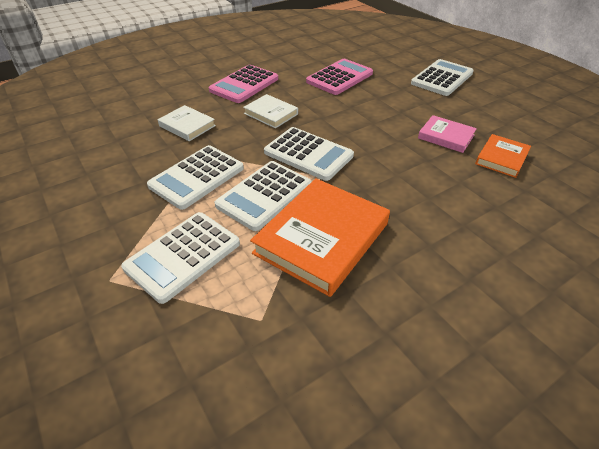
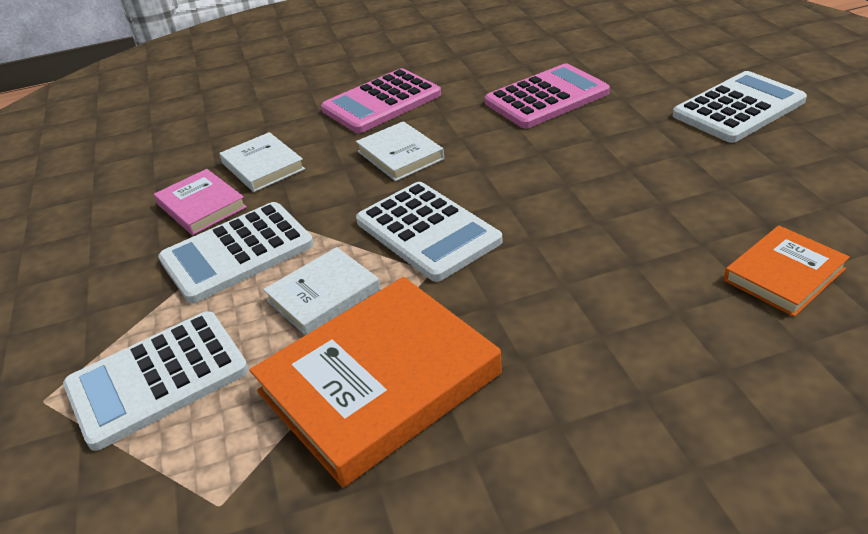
camera: 20 degrees right, 5 degrees down
(264, 195) = (323, 295): white calculator -> white book
(446, 136) = (691, 222): pink book -> pink book (201, 206)

